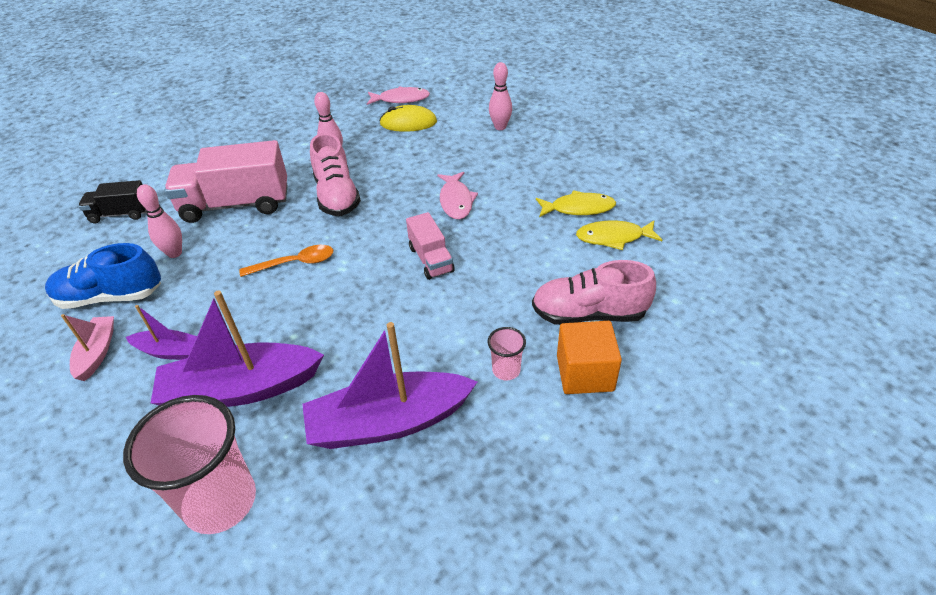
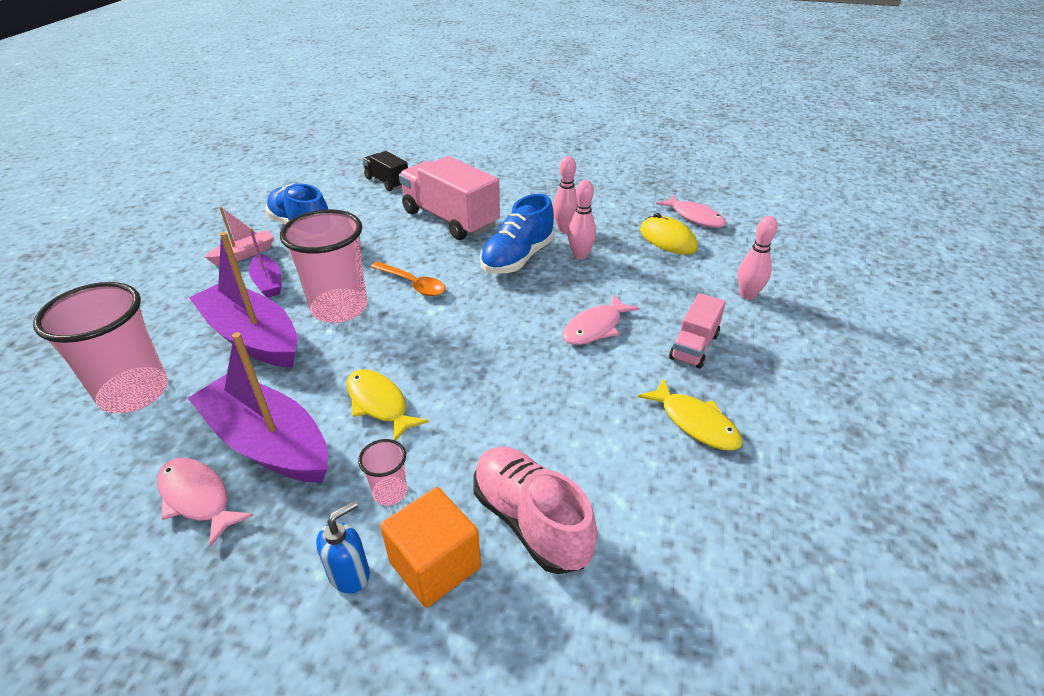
camera: 50 degrees right, 5 degrees down
(174, 253) = (369, 225): pink bowling pin -> pink bowling pin (580, 255)
(271, 318) = (339, 308): none -> pink cup
(337, 196) = (517, 258): pink shoe -> blue shoe
(407, 488) = (197, 498): none -> pink fish
(431, 259) = (495, 356): pink truck -> pink truck (694, 346)
(558, 419) = (349, 574): none -> blue soap dispenser
(613, 237) = (681, 479): yellow fish -> yellow fish (379, 404)

